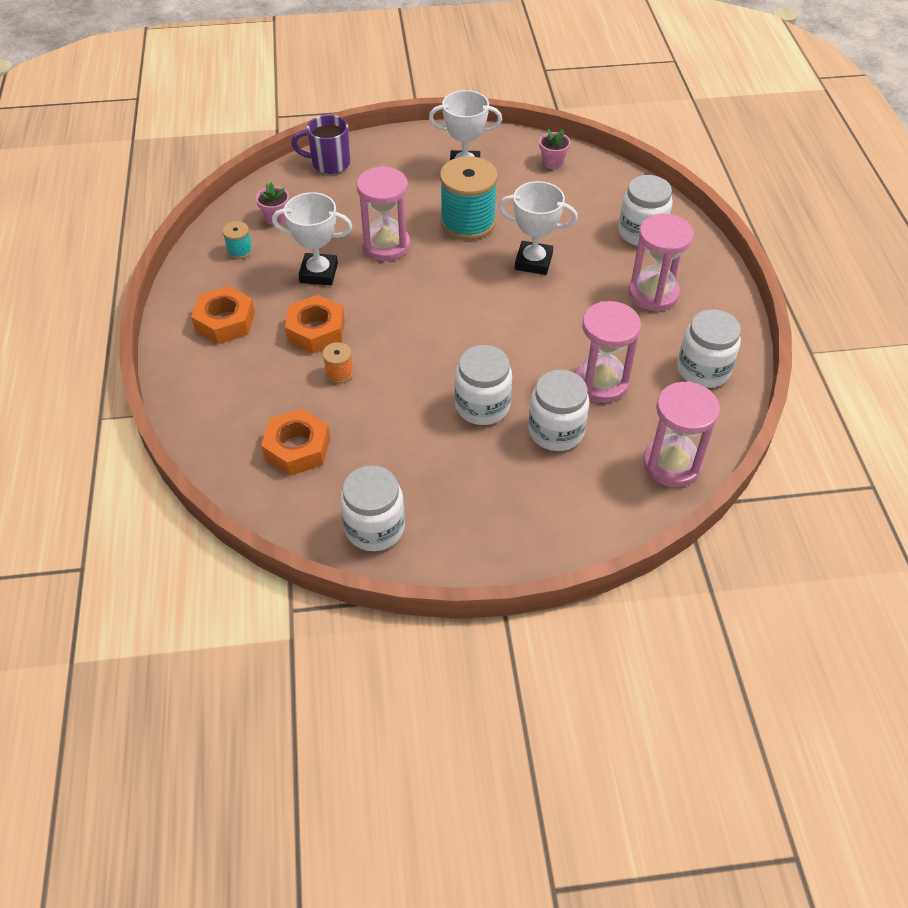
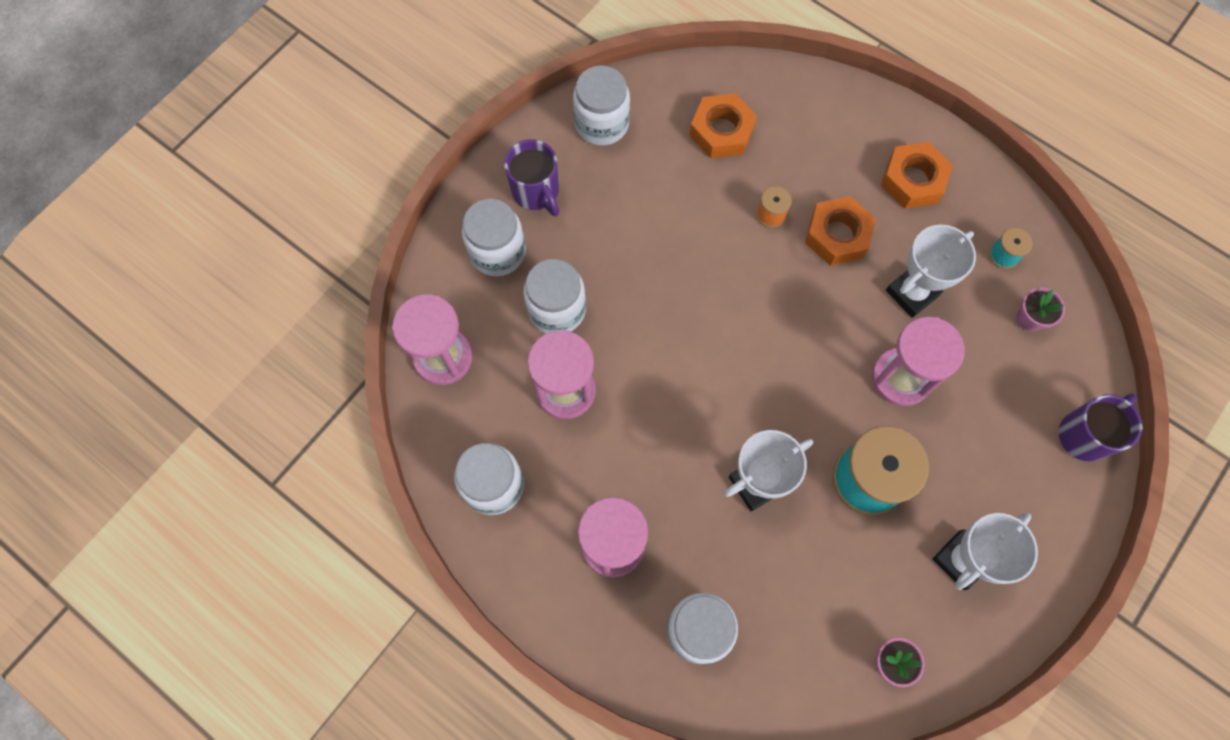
camera: 135 degrees right, 20 degrees up
(482, 406) = (634, 282): white jar -> white jar (497, 252)
(484, 519) = (536, 192): none -> purple mug

